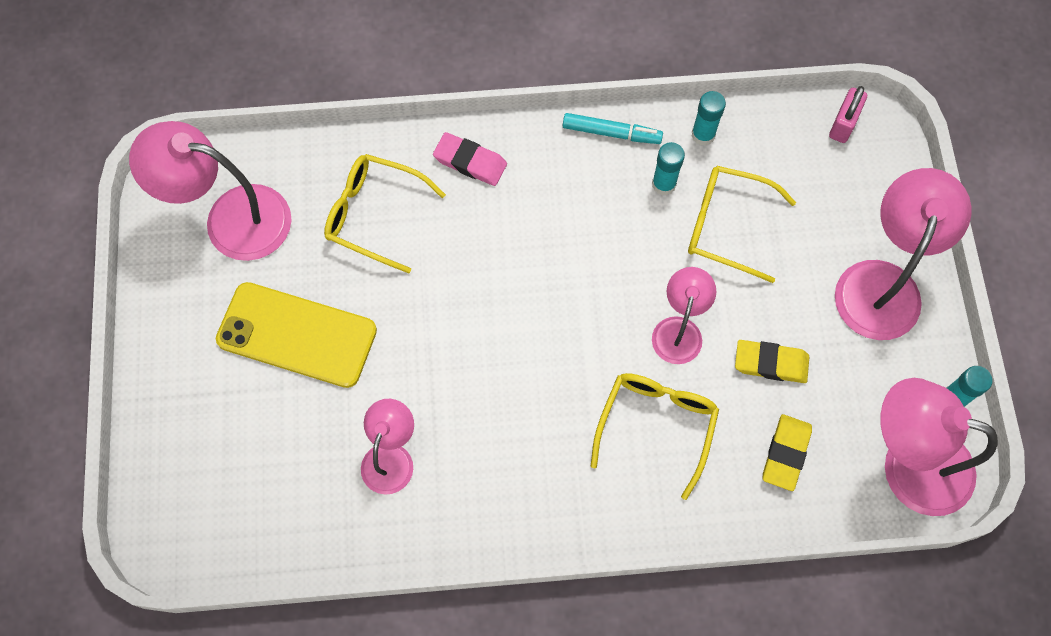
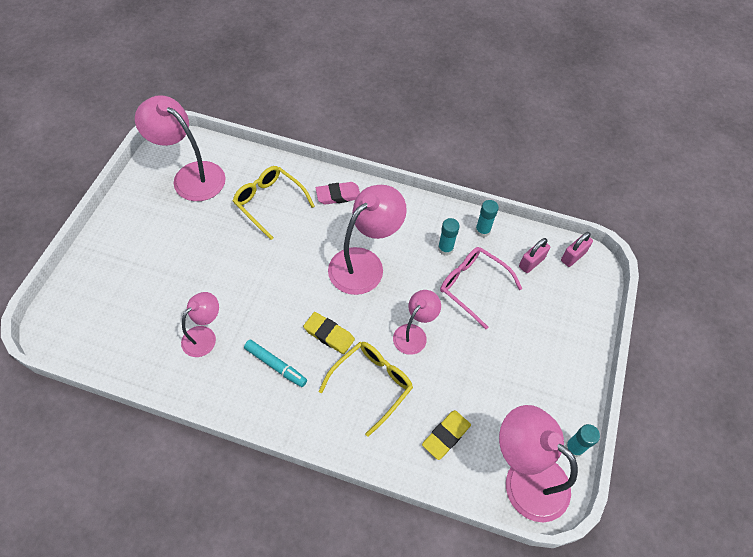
camera: 20 degrees right, 10 degrees down
(297, 335) = (191, 248): yellow phone -> none
(470, 162) = (338, 195): pink eraser -> pink eraser turned 60 degrees counterclockwise
(611, 133) = (428, 210): turquoise marker -> turquoise marker (276, 365)
(727, 226) = (473, 286): yellow glasses -> pink glasses
(771, 363) = (462, 376): yellow eraser -> yellow eraser (329, 334)
(791, 157) = (531, 262): none -> pink padlock
(882, 283) = (557, 357): pink lamp -> pink lamp (364, 263)

